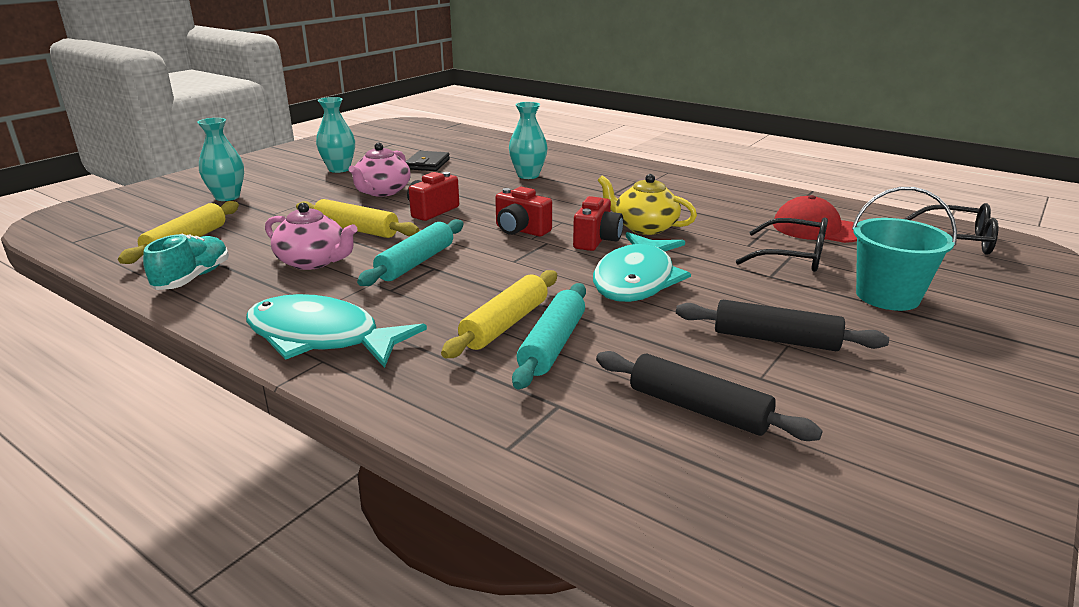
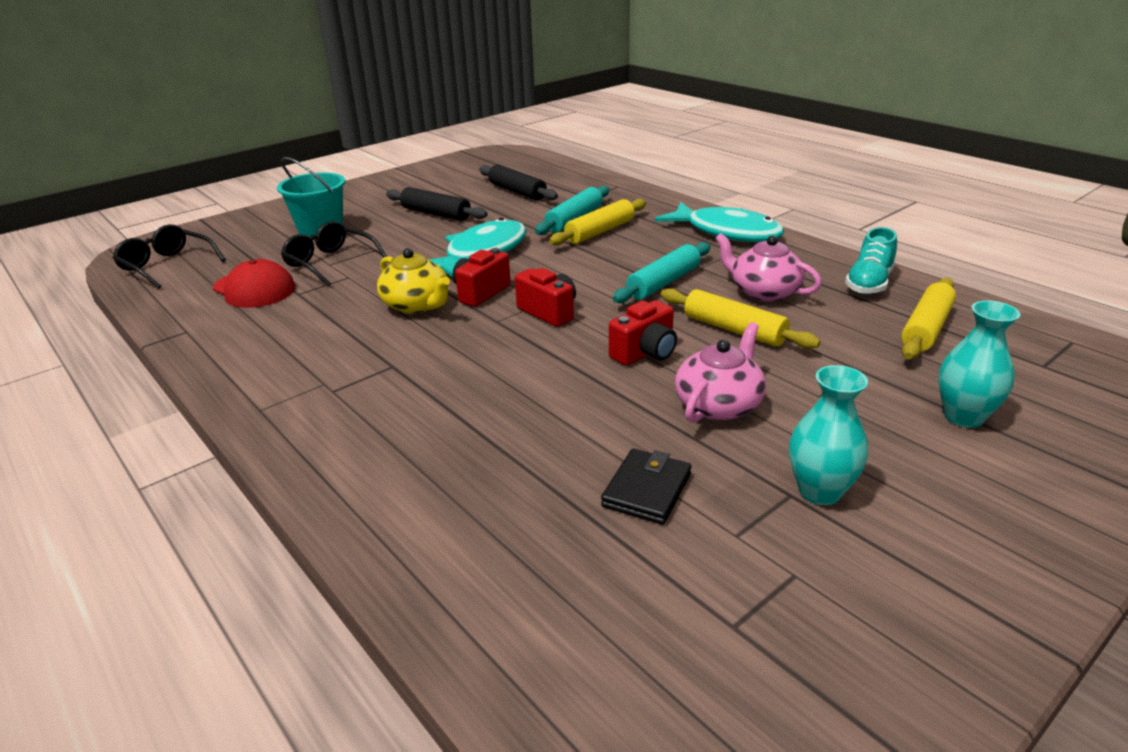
camera: 165 degrees left, 5 degrees up
(528, 175) = (480, 425): turquoise vase -> none

